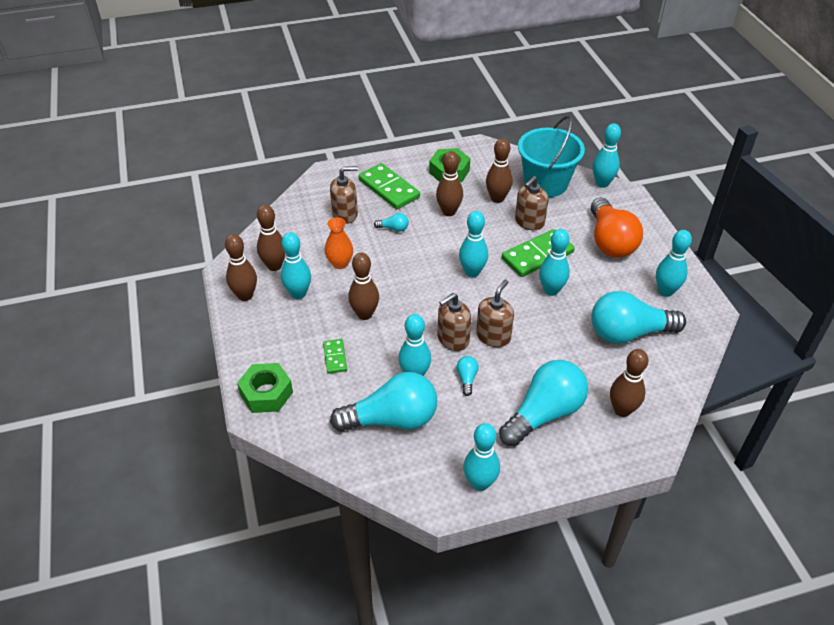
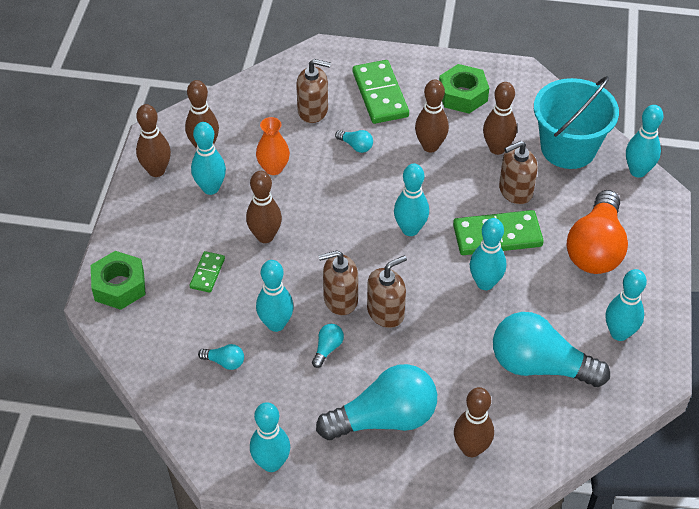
camera: 25 degrees right, 5 degrees up
(391, 419) = (224, 362): turquoise light bulb -> turquoise light bulb, size x0.40

